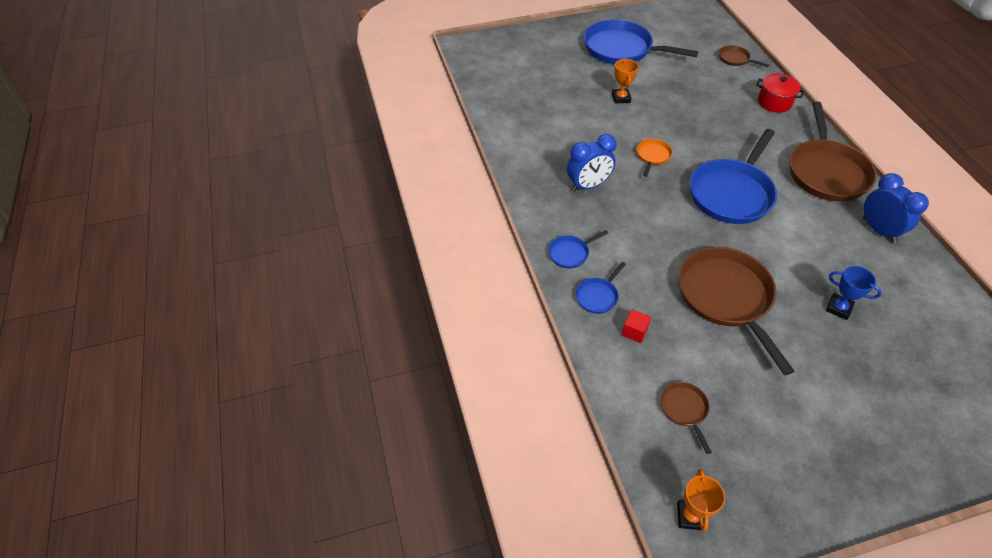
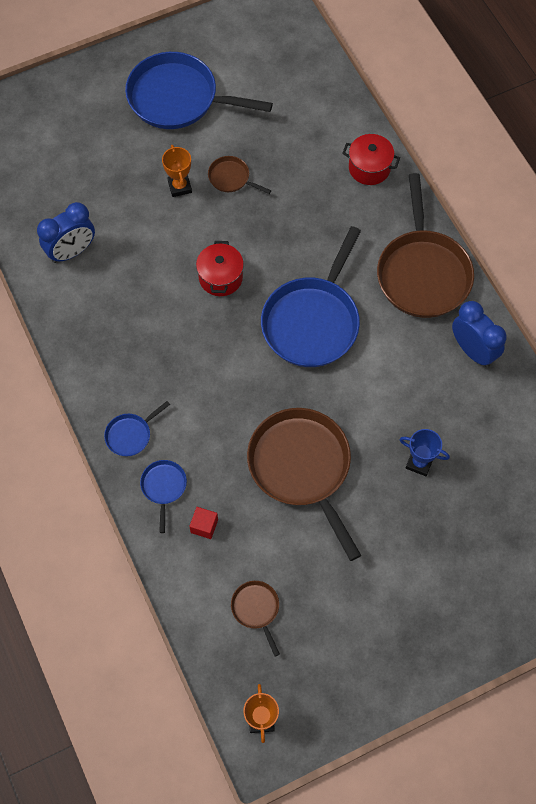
camera: 10 degrees left, 15 degrees up
(588, 185) = (145, 334): blue clock -> blue clock (72, 251)
(598, 296) = (164, 487): blue pan -> blue pan turned 150 degrees clockwise
(652, 156) = (220, 277): orange pan -> red pot
(735, 59) = (324, 97): brown pan -> brown pan (231, 178)

